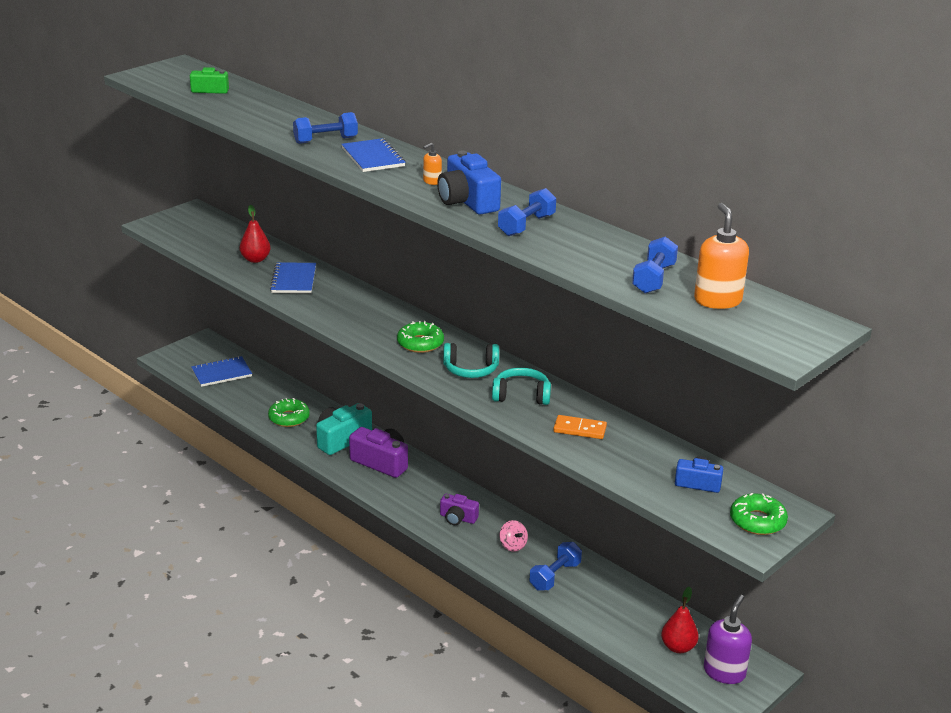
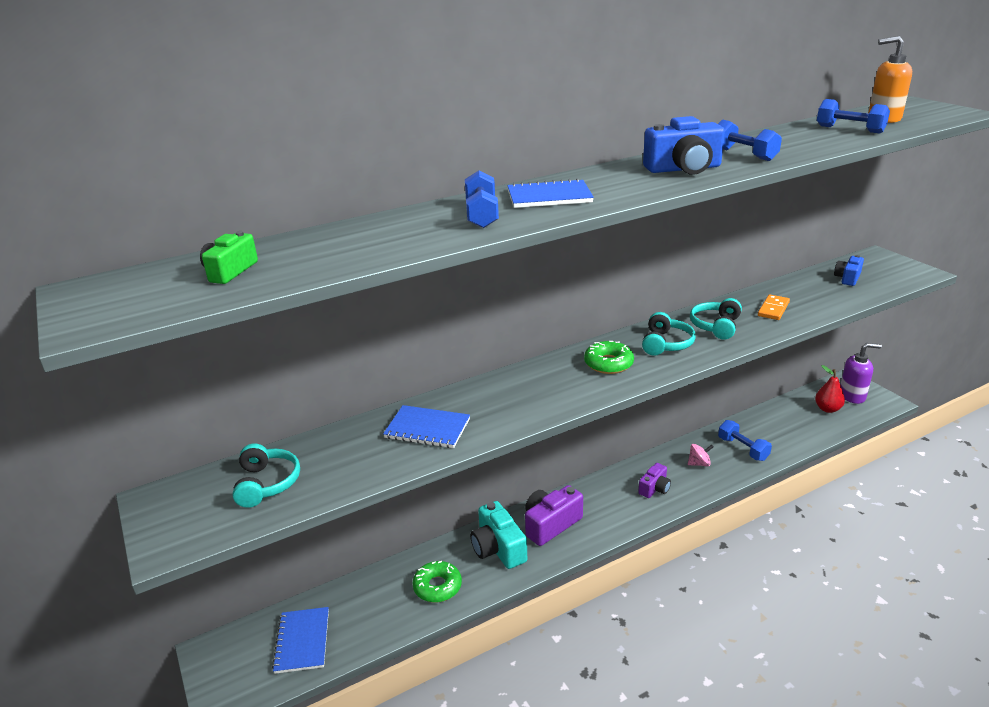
camera: 70 degrees left, 0 degrees up
(216, 239) = (267, 483): none -> turquoise headphones
(255, 259) = (353, 453): red pear -> none
(432, 181) = (628, 178): orange soap dispenser -> none
(724, 672) = (852, 396): purple soap dispenser -> purple soap dispenser turned 135 degrees clockwise
(757, 521) = (893, 267): green donut -> none

